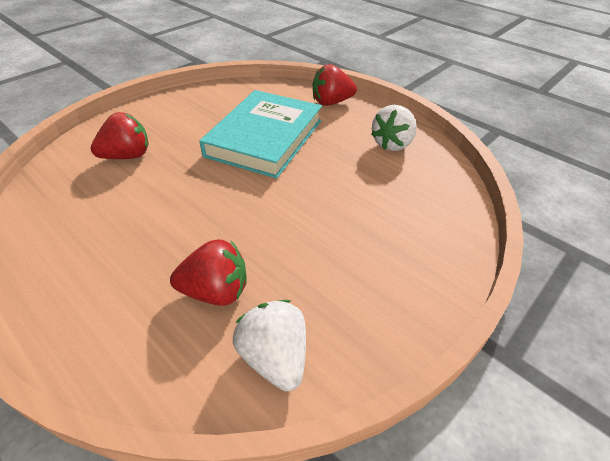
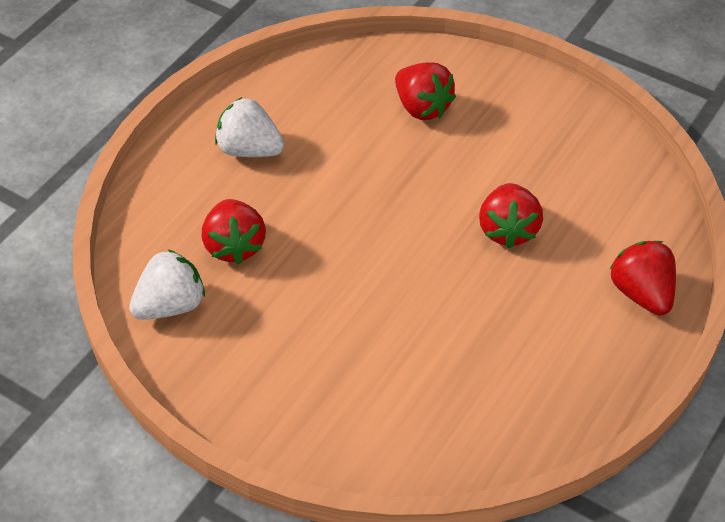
camera: 80 degrees right, 5 degrees up
(265, 138) = (508, 230): turquoise book -> red strawberry
(392, 144) = (546, 383): white strawberry -> white strawberry (249, 150)

